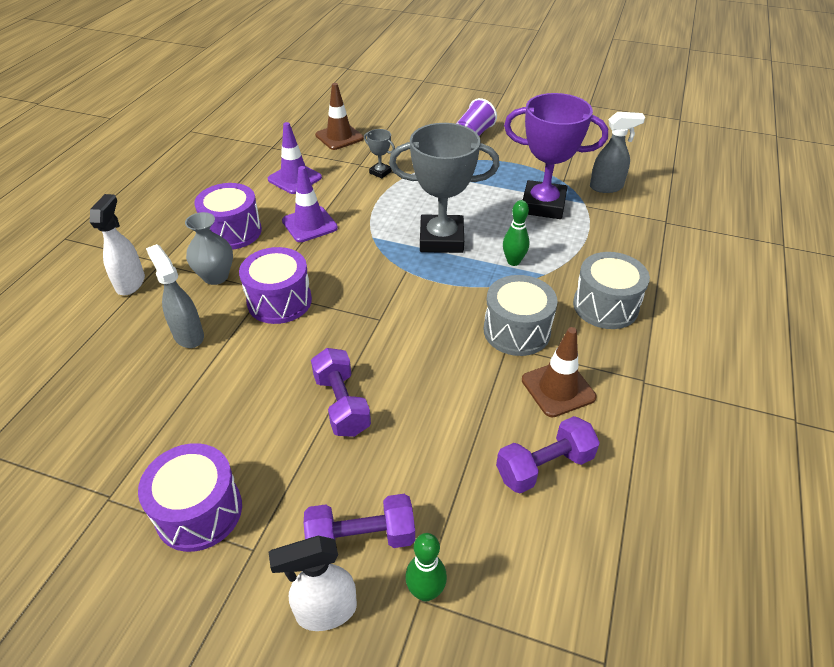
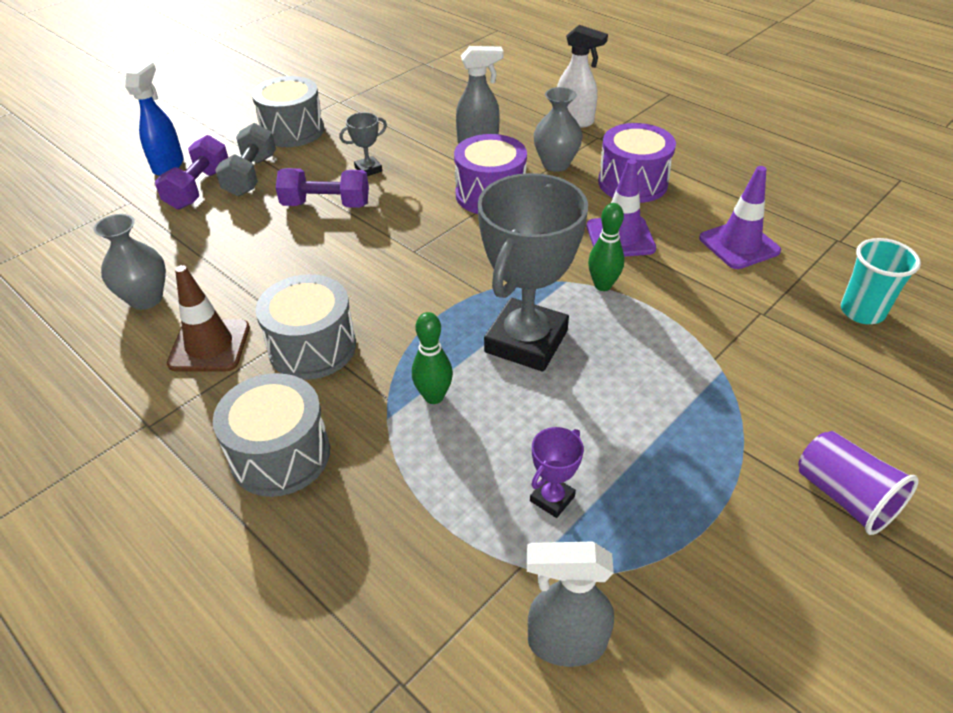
camera: 115 degrees right, 0 degrees up
(199, 511) = (293, 130): purple drum -> grey drum
(315, 499) = (251, 175): none -> grey dumbbell
(325, 611) = (168, 165): white spray bottle -> blue spray bottle
(339, 137) = (862, 312): brown traffic cone -> turquoise cup
(380, 172) = (731, 329): grey trophy -> grey trophy (368, 169)
(425, 591) = (131, 205): green bowling pin -> green bowling pin (603, 285)
(543, 205) = (552, 498): purple trophy -> purple trophy, size x0.43
(544, 466) = (146, 299): purple dumbbell -> grey vase
(606, 187) = (565, 643): grey spray bottle -> grey spray bottle turned 75 degrees clockwise

